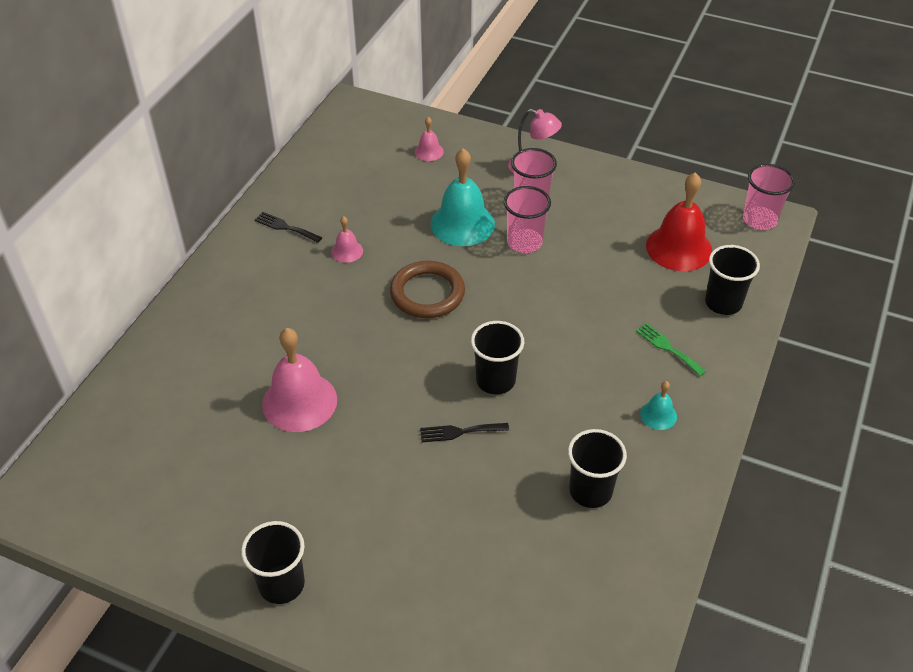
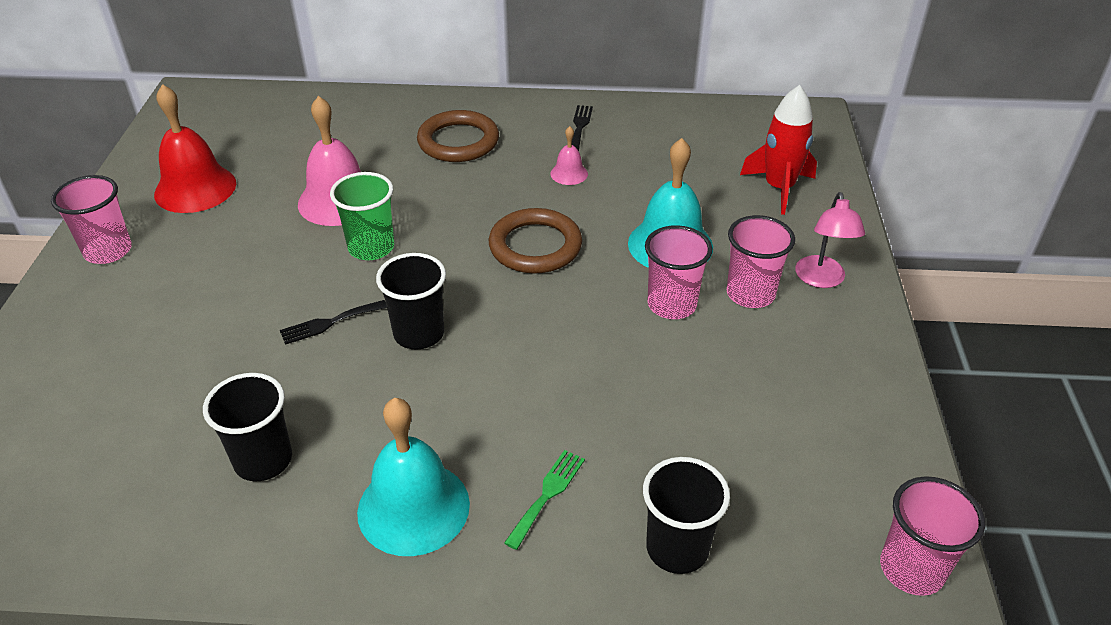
camera: 70 degrees right, 5 degrees down
(258, 305) = (458, 141): none -> brown ring
(281, 584) = (108, 251): black cup -> pink cup
(378, 390) = (371, 247): none -> green cup
(429, 151) = (779, 188): pink bell -> red rocket
(459, 432) = (329, 323): black fork -> black fork turned 90 degrees counterclockwise
(658, 415) = (413, 507): turquoise bell -> turquoise bell, size x2.07
(679, 248) = (767, 469): red bell -> red bell (195, 188)

